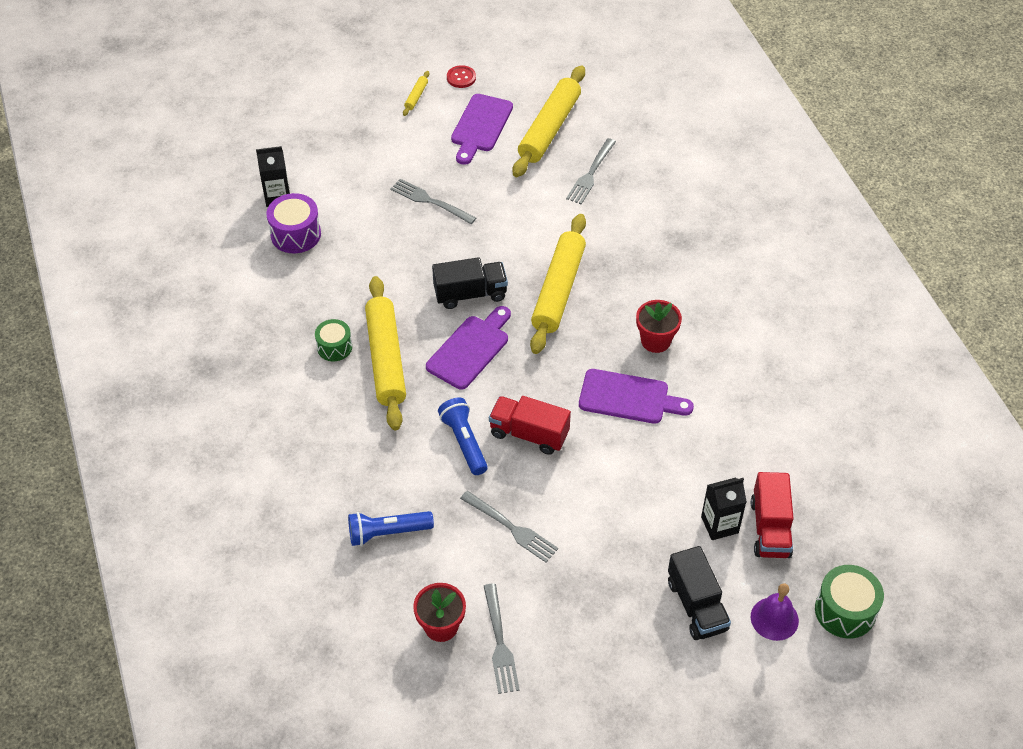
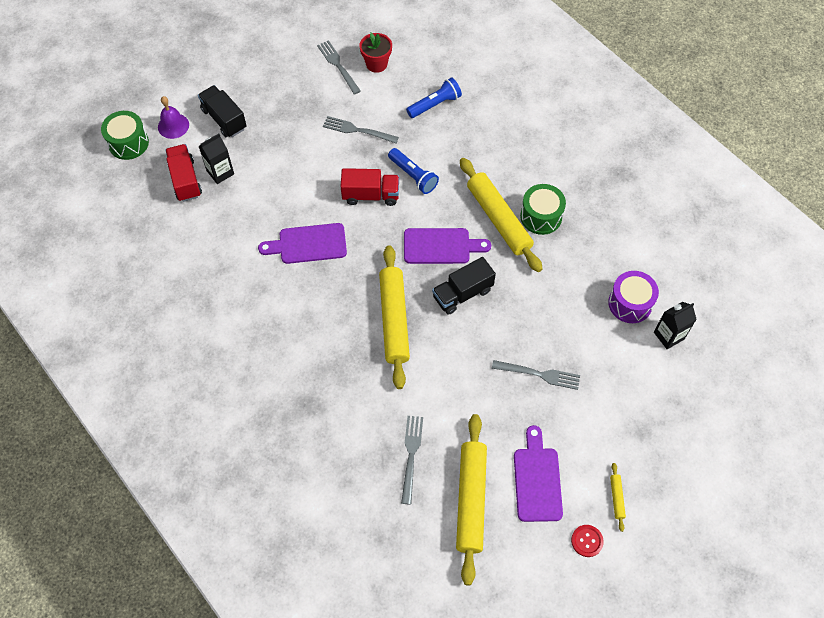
camera: 160 degrees right, 10 degrees up
(334, 347) = (541, 216): green drum -> green drum, size x1.52
(470, 349) = (440, 246): purple cutting board -> purple cutting board turned 105 degrees counterclockwise
(655, 341) = (302, 298): red flower pot -> none

